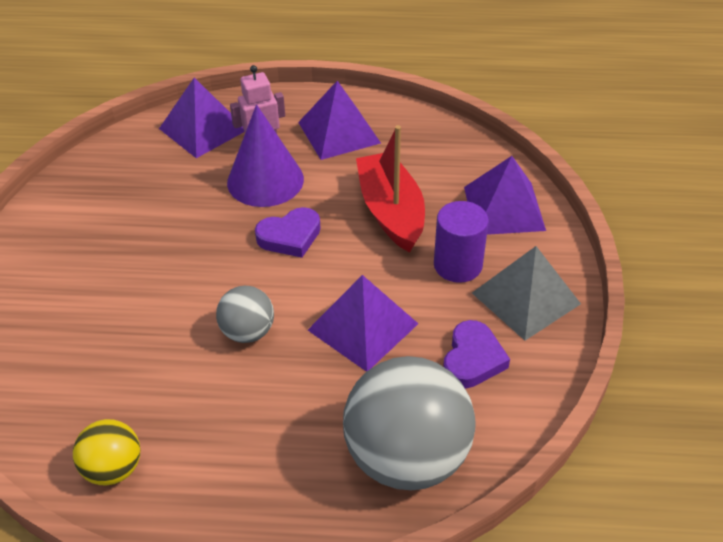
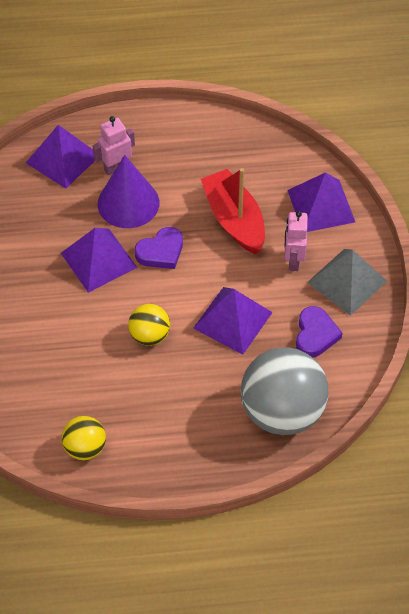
camera: 10 degrees left, 10 degrees up
(248, 332) = (150, 335): grey ball -> yellow ball
(339, 132) = (177, 149): purple pyramid -> purple pyramid (98, 260)
(457, 265) = (293, 260): purple cylinder -> pink robot

